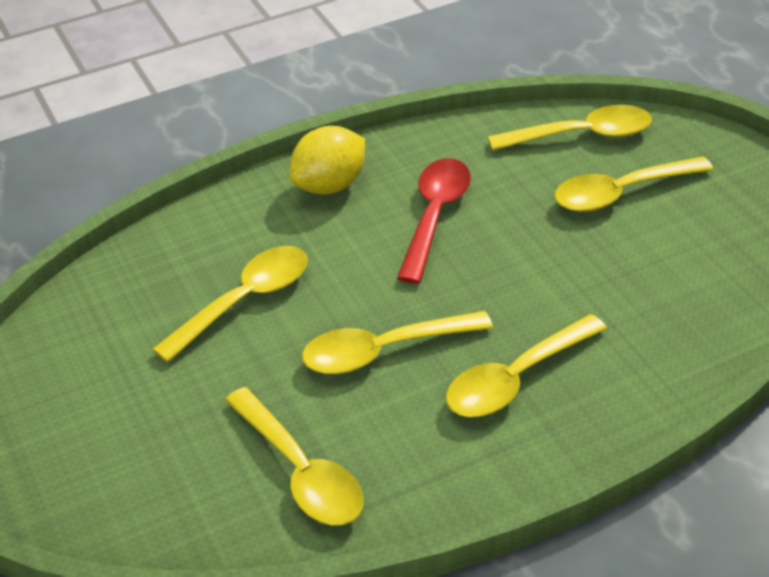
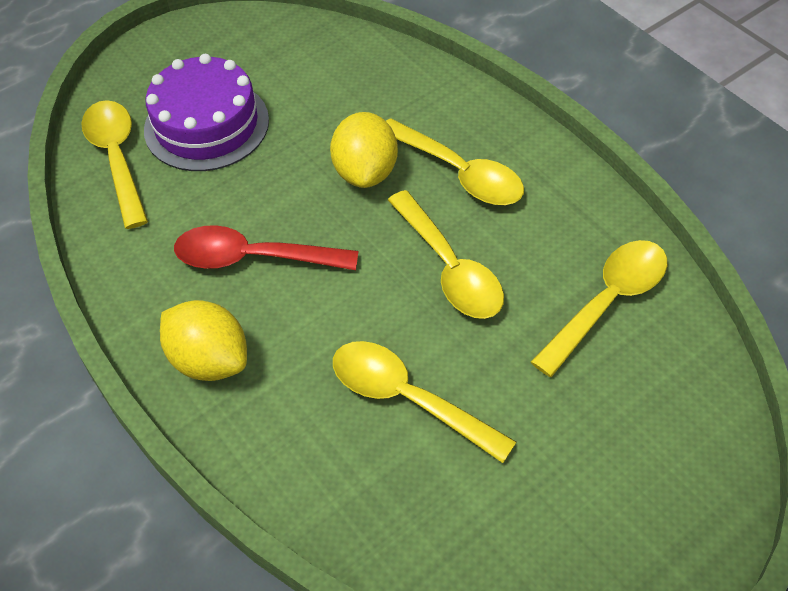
camera: 100 degrees left, 10 degrees up
(532, 303) = (365, 172): none -> yellow lemon
(620, 193) = (206, 125): yellow spoon -> purple cake

